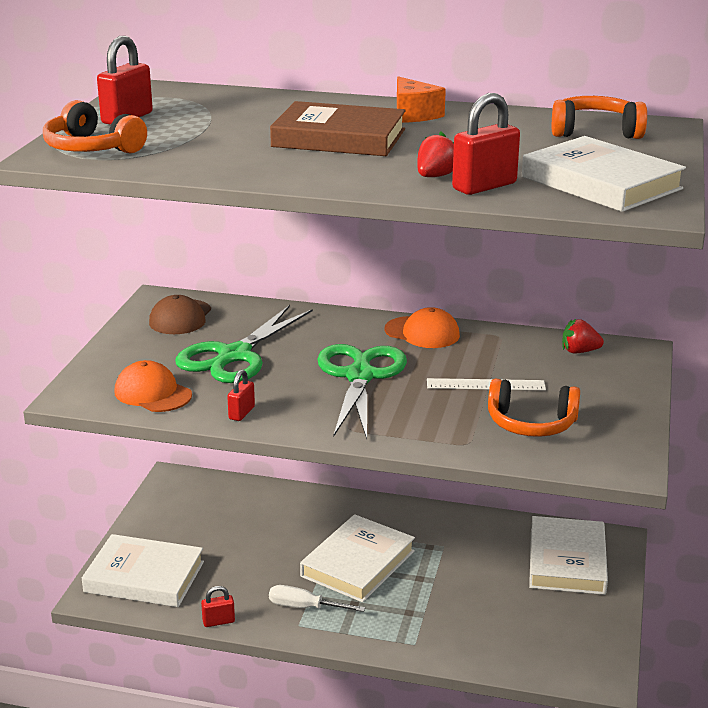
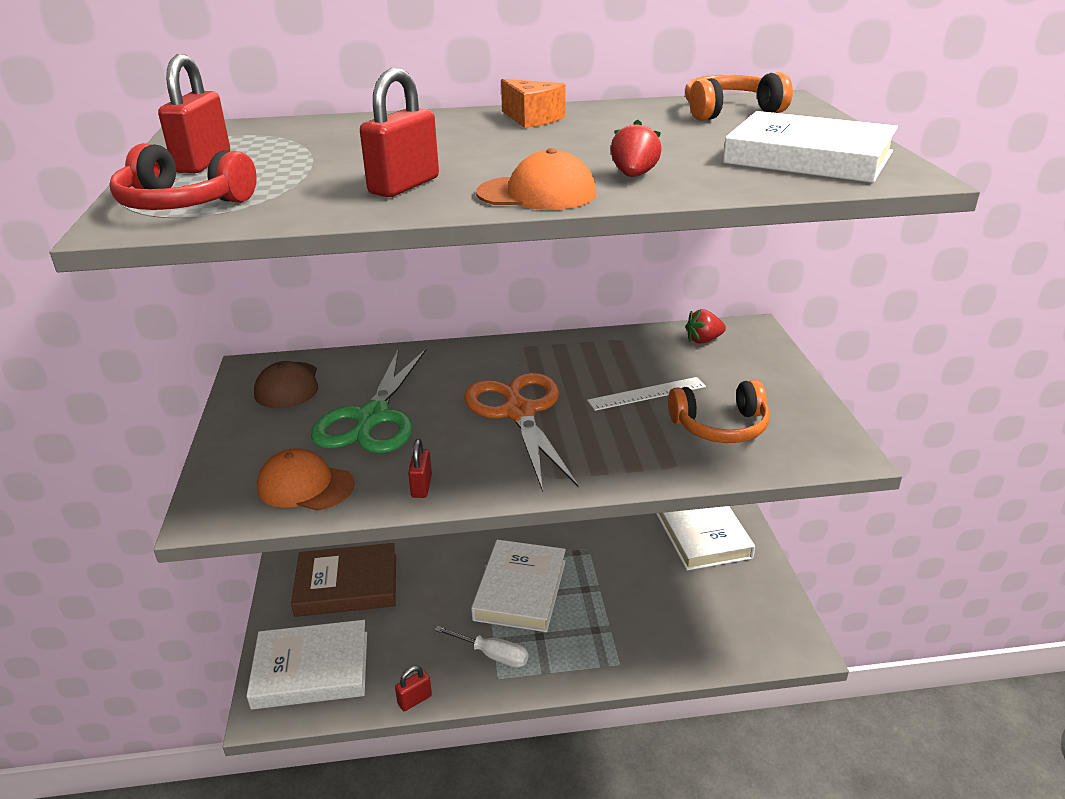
camera: 20 degrees left, 5 degrees up
(92, 148) = (183, 203): orange headphones -> red headphones
(304, 607) = (493, 655): white screwdriver -> white screwdriver turned 150 degrees counterclockwise
(339, 138) = (479, 151): brown book -> brown book (347, 585)
(360, 376) = (519, 412): green scissors -> orange scissors
(422, 333) = (547, 351): orange cap -> orange cap (537, 193)
(484, 186) = (699, 178): red padlock -> red padlock (404, 186)

